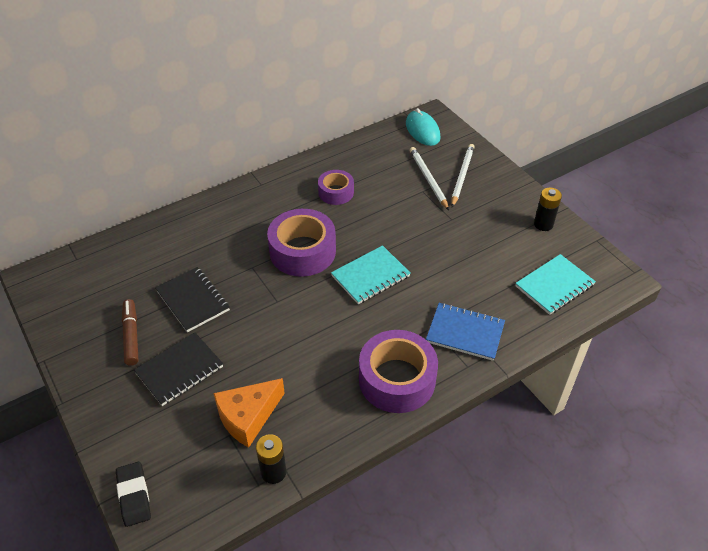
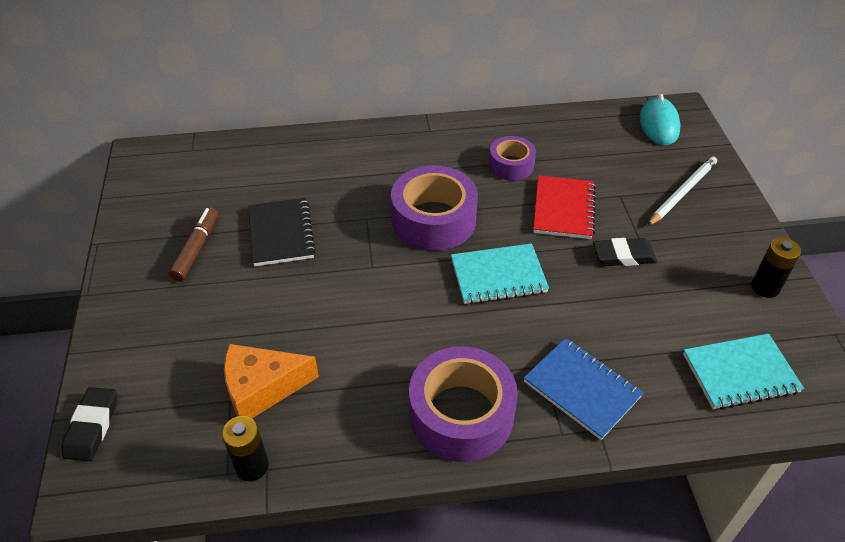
camera: 25 degrees right, 0 degrees up
(179, 370) = (222, 305): black notebook -> none
(389, 213) = (563, 209): none -> red notebook
(428, 179) = (635, 183): white pencil -> none
(446, 233) = (623, 256): none -> black eraser

